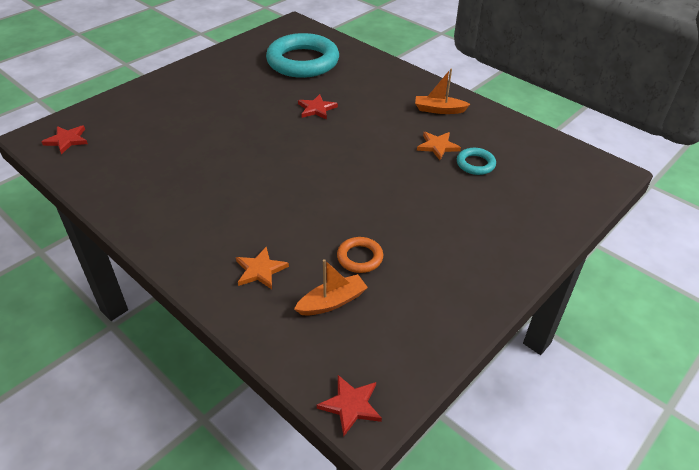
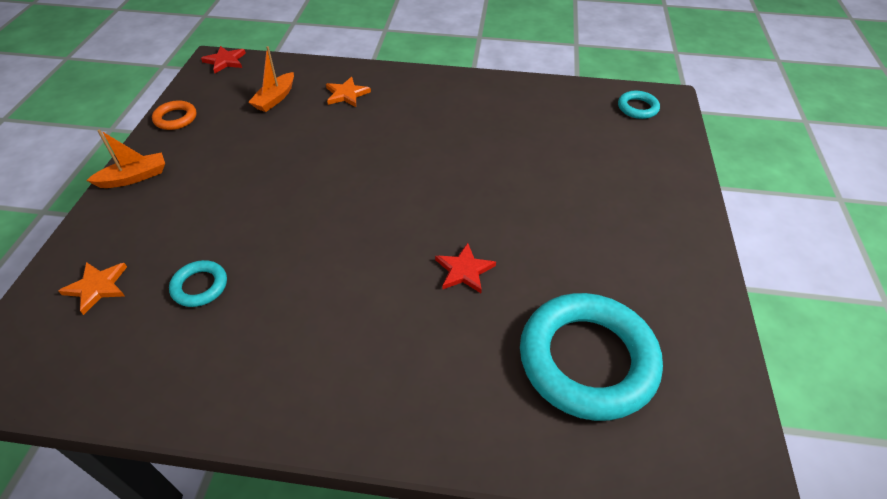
camera: 145 degrees right, 5 degrees up
(67, 140) = (637, 108): red star -> turquoise ring
(360, 257) = (275, 133): orange ring -> orange ring (175, 118)
(437, 146) = (262, 290): orange star -> orange star (97, 287)
(439, 110) = (294, 367): orange boat -> orange boat (134, 177)

